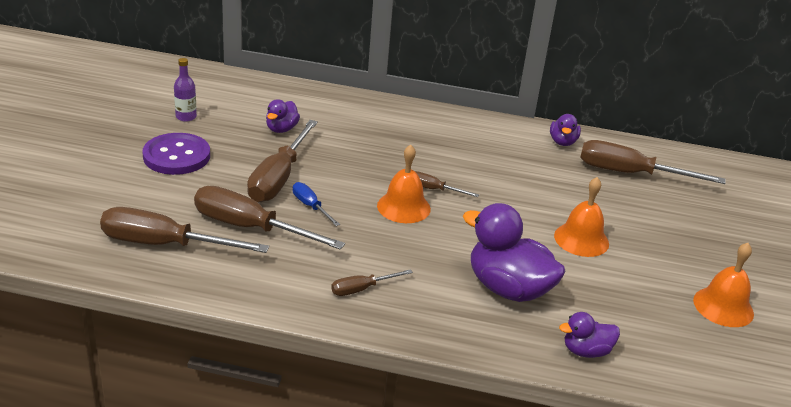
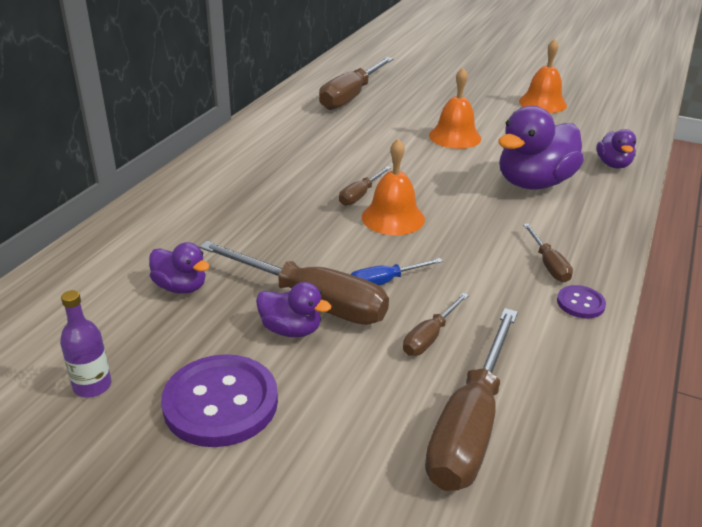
camera: 75 degrees left, 0 degrees up
(250, 228) = (430, 337): brown screwdriver -> brown screwdriver, size x0.49
(309, 303) = (580, 303): none -> purple button
(562, 142) = (286, 114): purple duck -> purple duck (291, 330)

